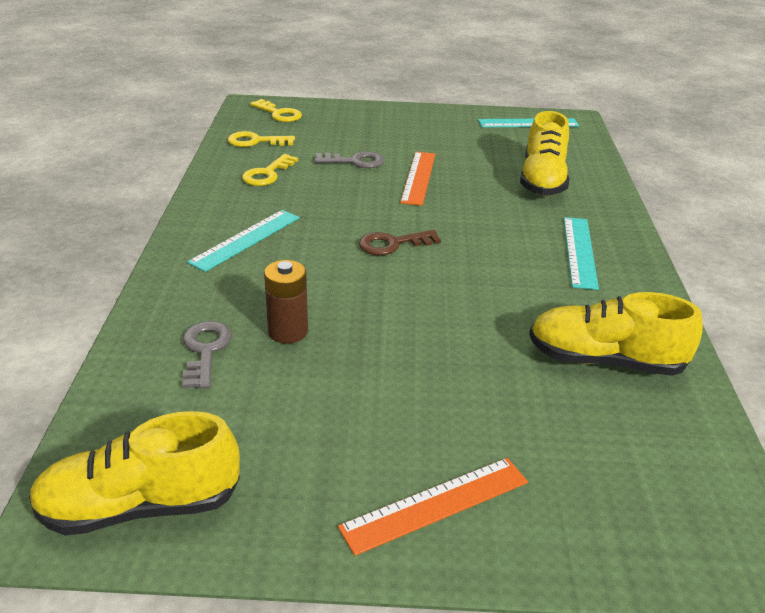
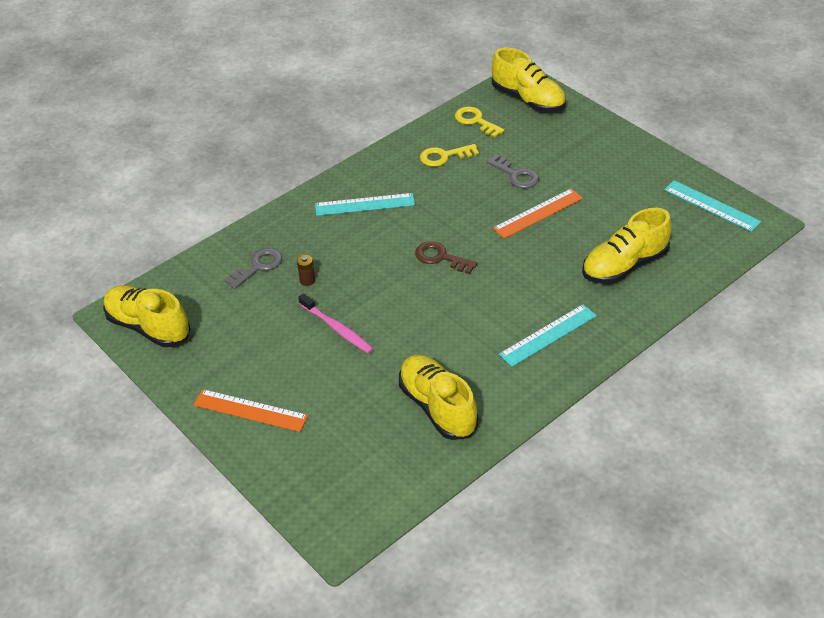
camera: 50 degrees right, 10 degrees up
(279, 114) = (528, 99): yellow key -> yellow shoe
(288, 331) = (307, 280): brown battery -> brown battery, size x0.58
(394, 355) = (337, 328): none -> pink toothbrush

